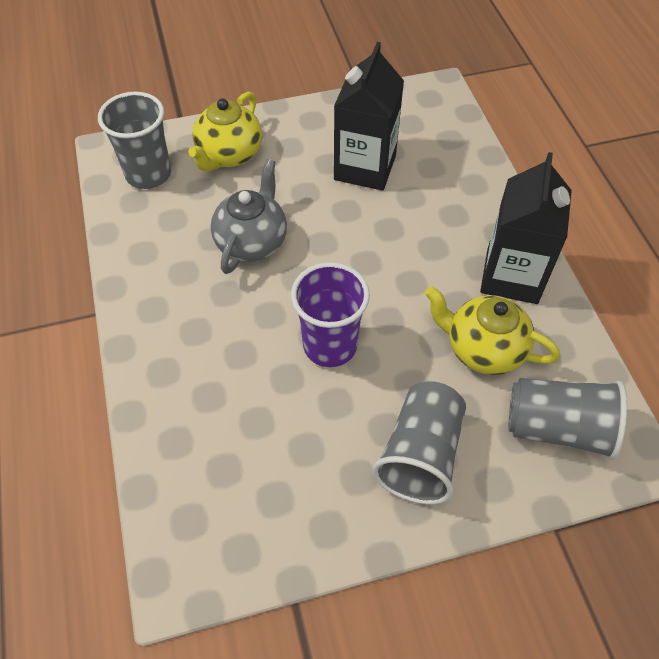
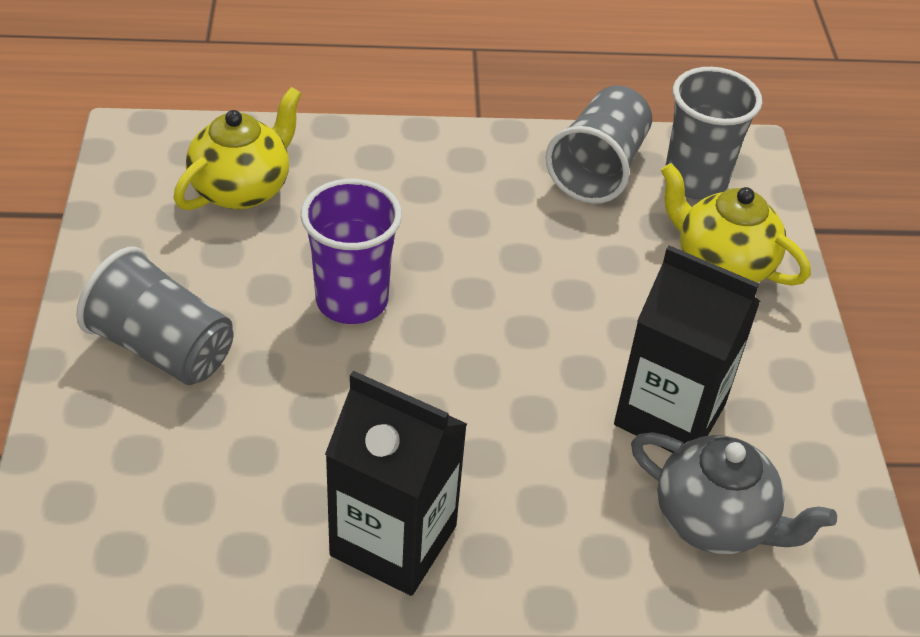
camera: 100 degrees right, 10 degrees down
(252, 242) = (547, 259): grey teapot -> grey teapot (714, 521)
(483, 349) = (280, 460): yellow teapot -> yellow teapot (242, 189)
(557, 428) = (123, 502): grey cup -> grey cup (599, 168)

